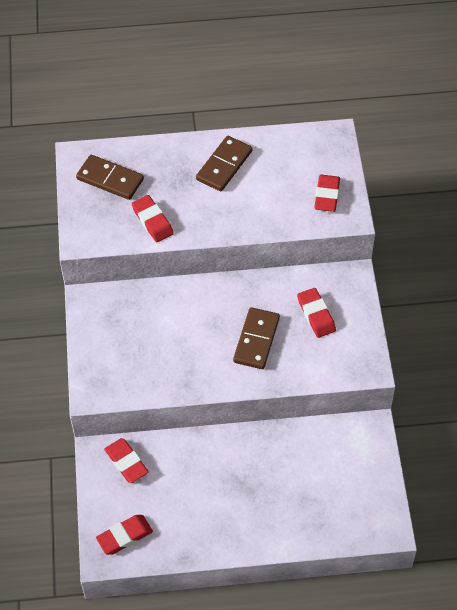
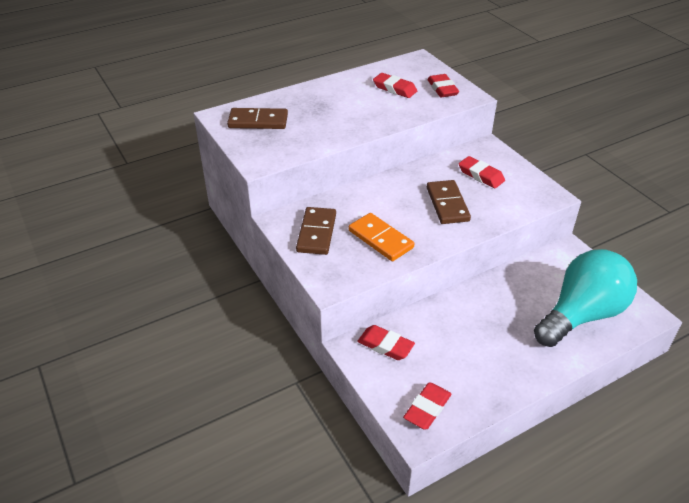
camera: 25 degrees left, 15 degrees down
(152, 221) = (314, 136): red eraser -> red eraser (394, 89)
(166, 358) = (380, 239): none -> orange domino
(224, 165) = (348, 92): brown domino -> brown domino (317, 233)
(325, 503) = (581, 314): none -> turquoise light bulb

